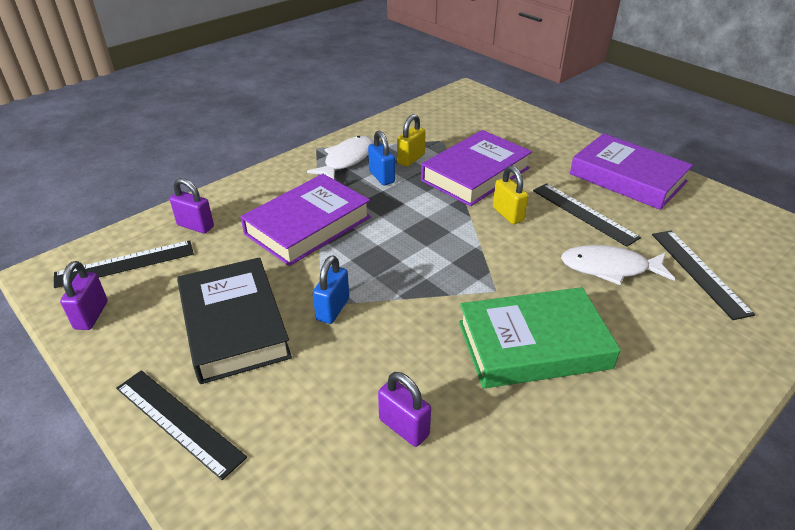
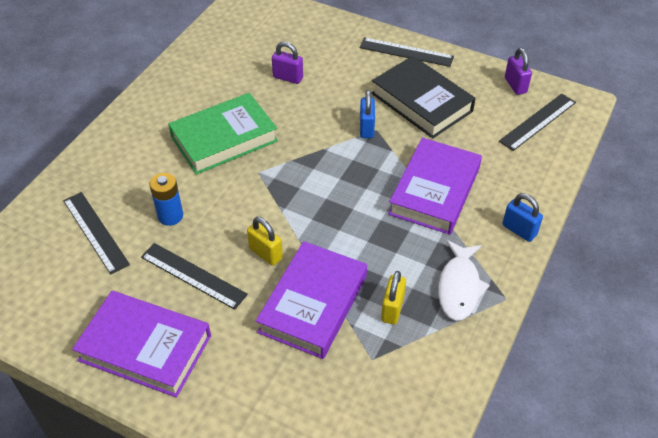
camera: 160 degrees right, 10 degrees up
(195, 226) = (524, 165): purple padlock -> none
(381, 177) = (407, 270): blue padlock -> blue padlock (519, 230)
(609, 268) = (170, 216): white fish -> blue battery

